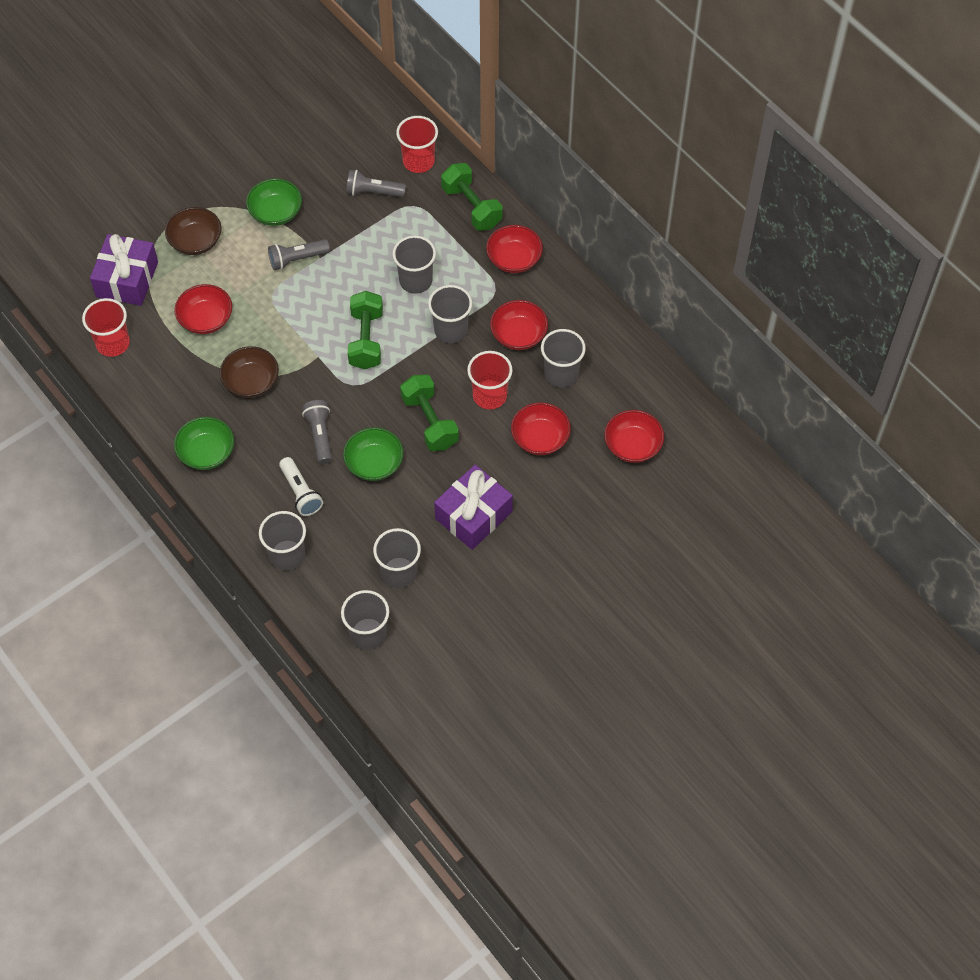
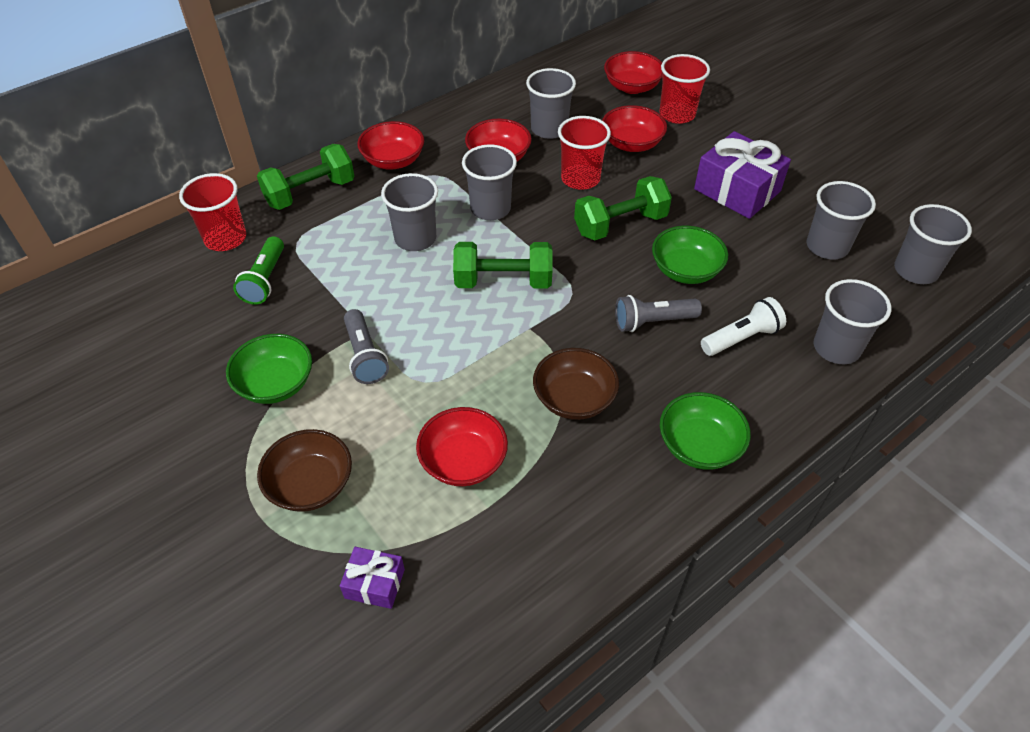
camera: 90 degrees left, 10 degrees down
(113, 343) = (507, 595): red cup -> red cup (677, 114)
(127, 279) = (374, 583): purple gift -> purple gift, size x0.51
(373, 192) = (265, 280): grey flashlight -> green flashlight

